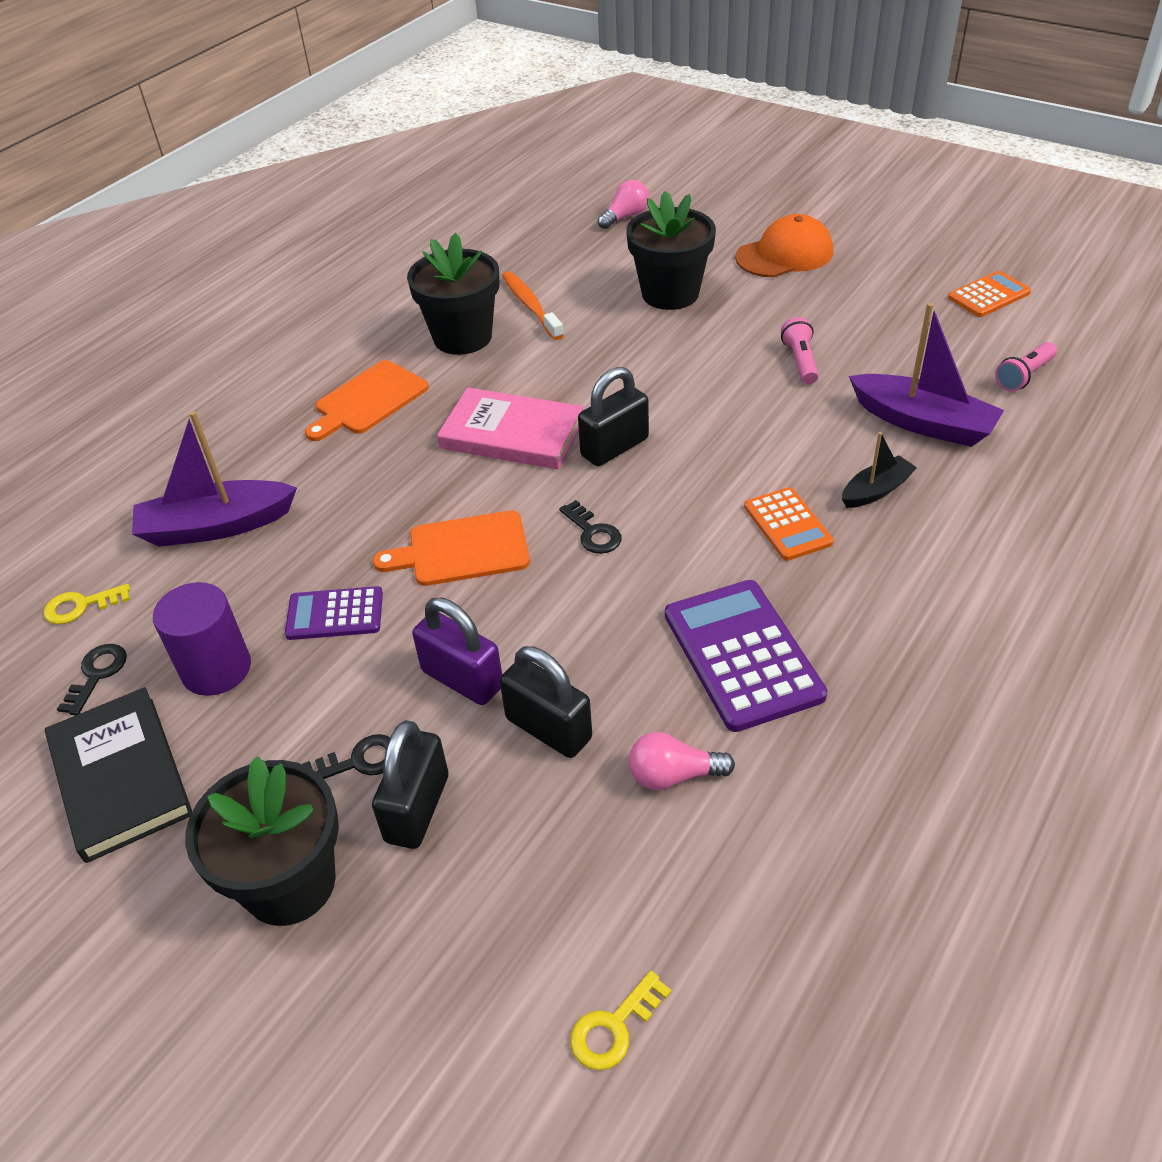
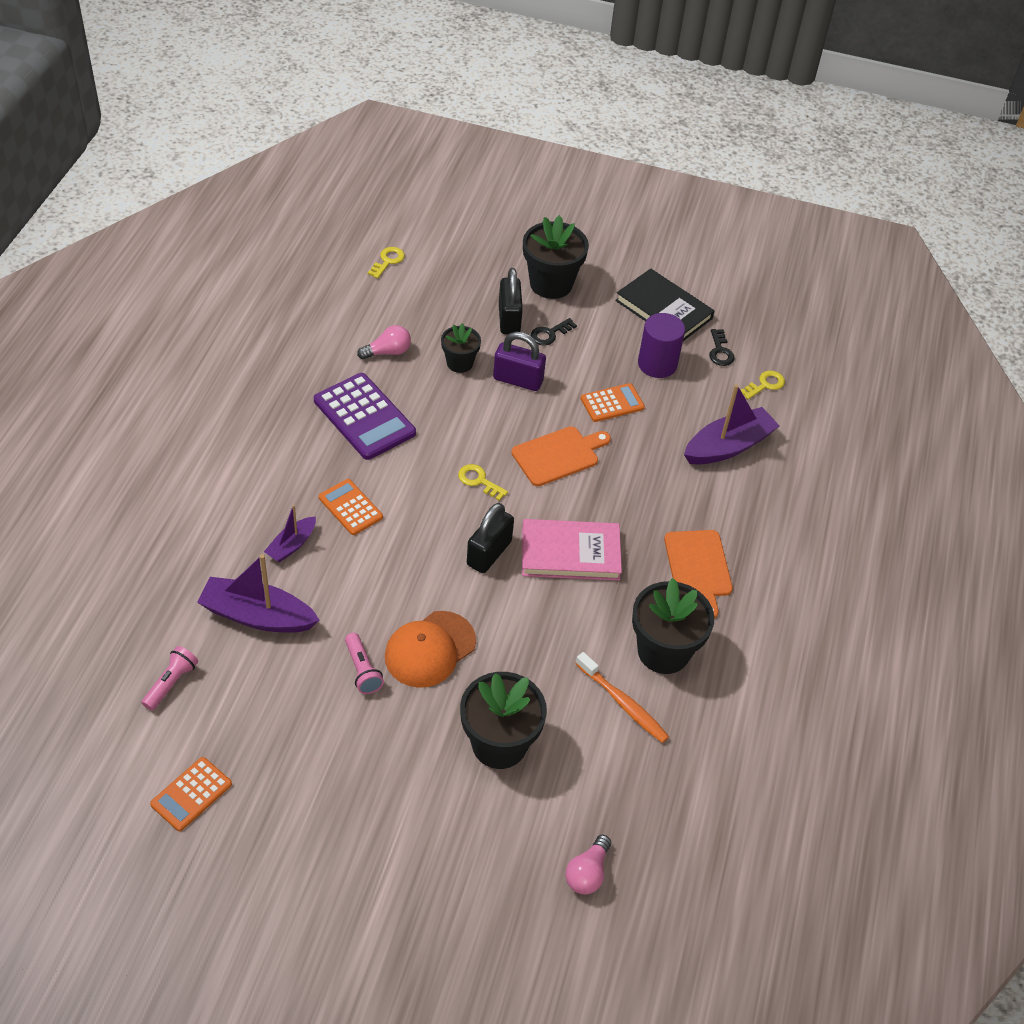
camera: 155 degrees right, 5 degrees up
(335, 614) = (612, 403): purple calculator -> orange calculator
(368, 400) = (698, 568): orange cutting board -> orange cutting board turned 150 degrees clockwise
(548, 728) = (459, 363): black padlock -> black flower pot
(593, 532) = (479, 481): black key -> yellow key
(785, 254) = (399, 829): orange cap -> orange cap (430, 649)
(876, 490) = (292, 545): black boat -> purple boat

